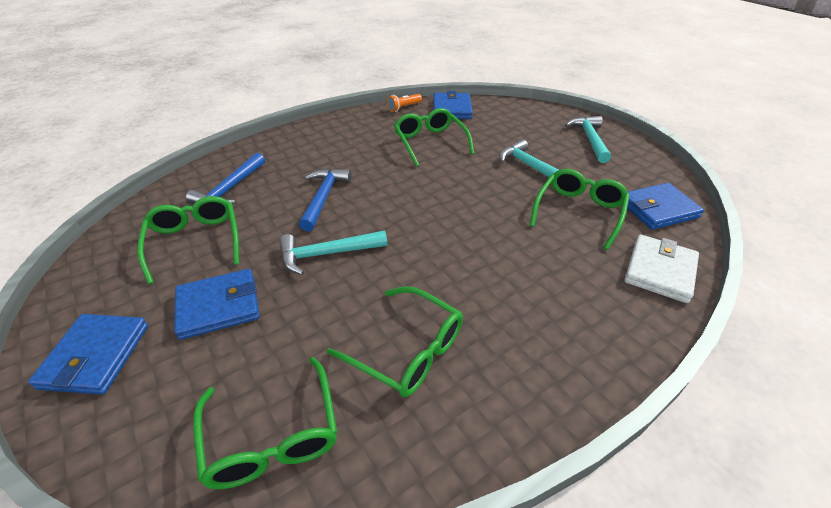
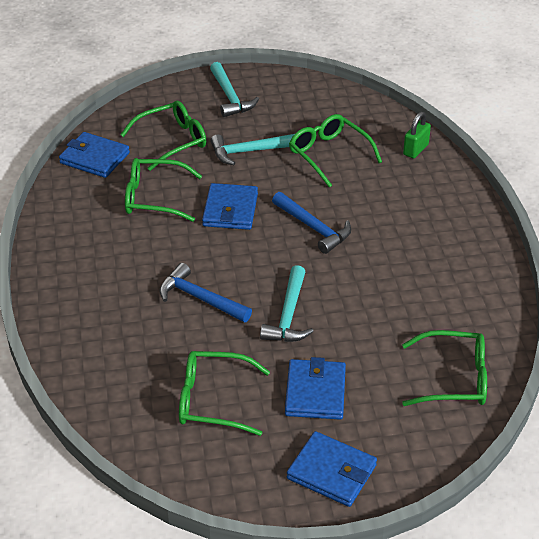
camera: 65 degrees left, 0 degrees up
(230, 189) = (134, 365): blue hammer -> blue hammer (314, 228)
(403, 108) = (59, 192): orange flashlight -> none
(408, 350) = (419, 297): green glasses -> green glasses (172, 141)
(589, 139) = (230, 97): turquoise hammer -> turquoise hammer turned 135 degrees counterclockwise
(658, 209) = (353, 114): blue wallet -> blue wallet (230, 210)
(660, 271) = (415, 150): white wallet -> green padlock

